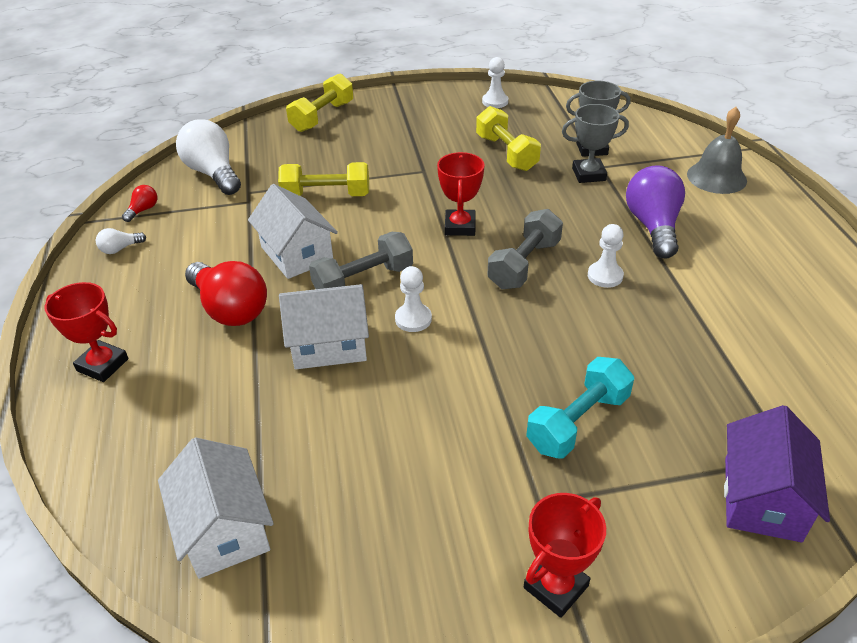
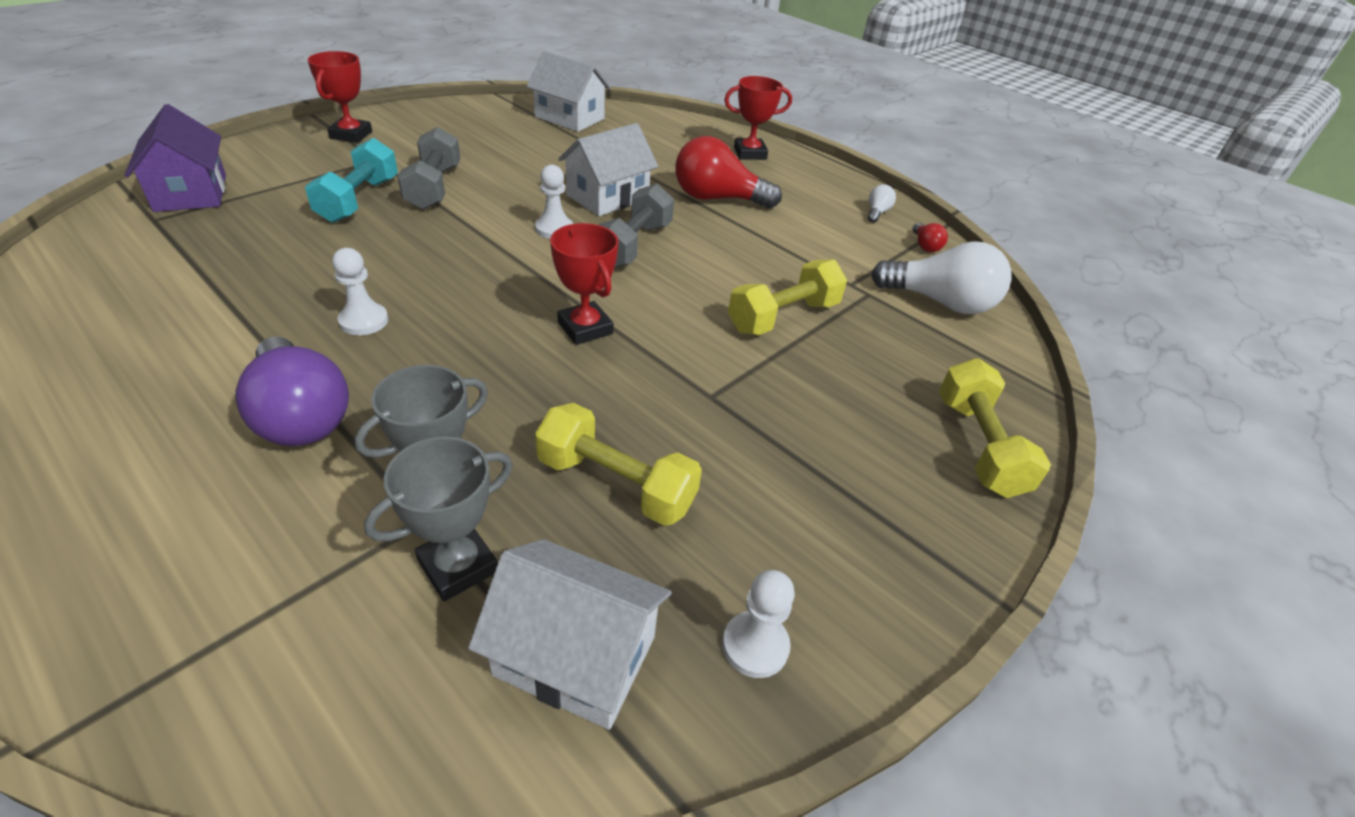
camera: 140 degrees right, 0 degrees up
(296, 254) = (725, 250): white house -> white house (575, 655)
(524, 264) = (473, 306): grey dumbbell -> grey dumbbell (433, 187)
(716, 177) = (157, 586): grey bell -> none

